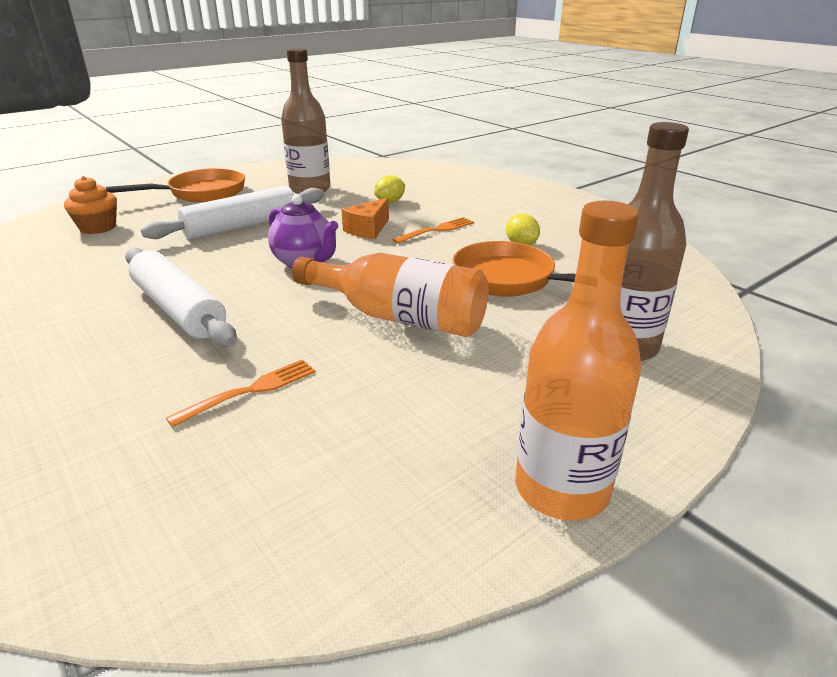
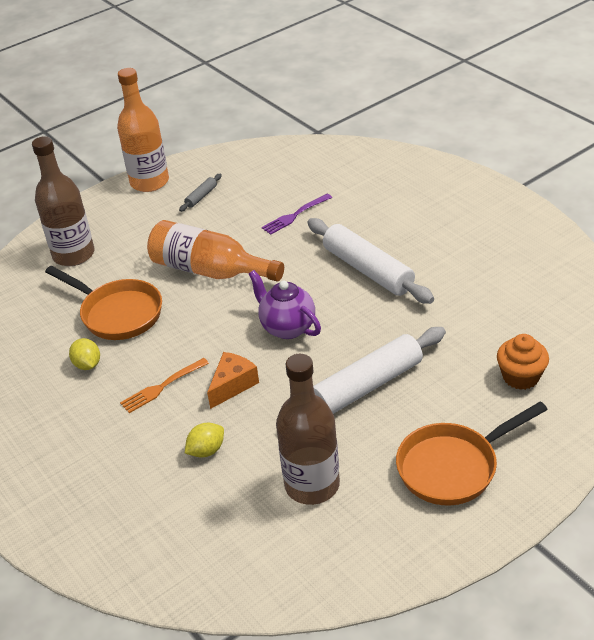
camera: 175 degrees left, 10 degrees up
(250, 391) = (295, 215): orange fork -> purple fork
(430, 441) = (201, 196): none -> grey rolling pin

